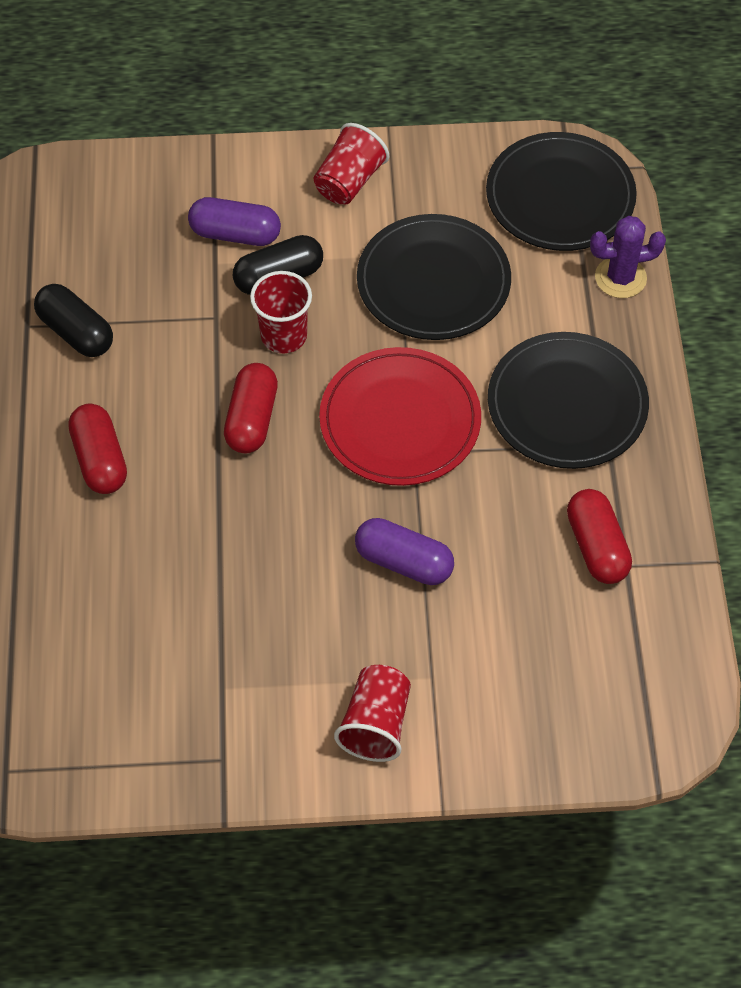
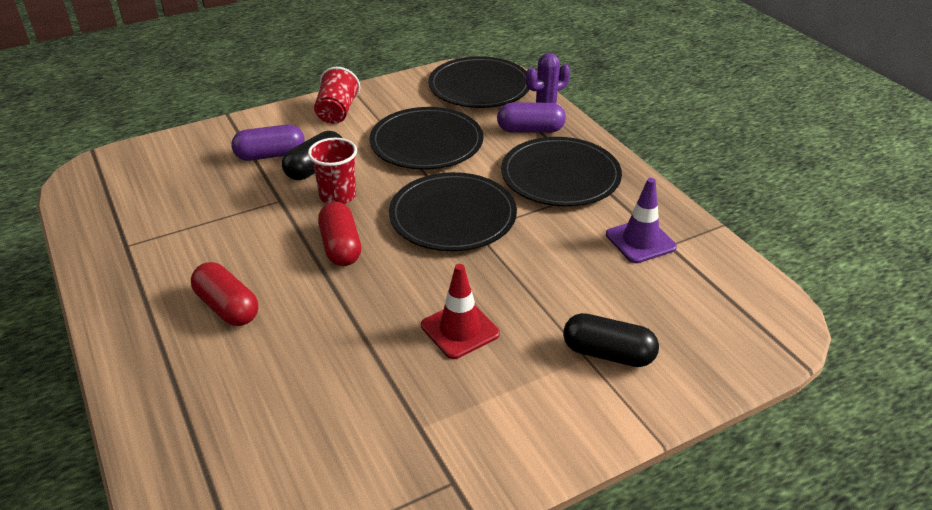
camera: 25 degrees left, 20 degrees down
(76, 332) = (170, 237): black capsule -> black capsule (608, 354)
(321, 587) = (460, 330): none -> red traffic cone
(375, 724) = (565, 405): red cup -> none
(400, 420) = (452, 216): red plate -> black plate
(404, 561) = (512, 293): purple capsule -> purple capsule (530, 130)
(596, 546) = (640, 241): red capsule -> purple traffic cone

